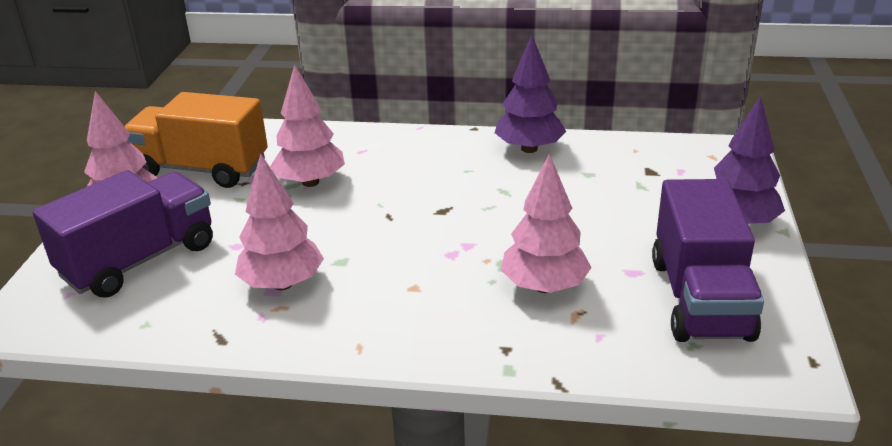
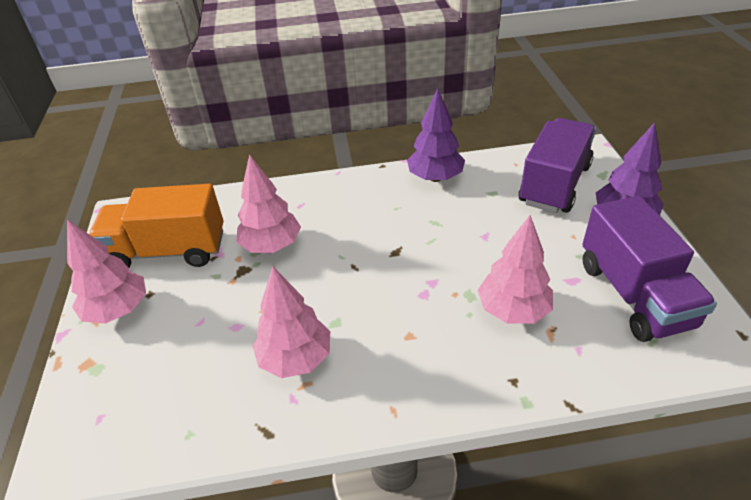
camera: 15 degrees left, 10 degrees up
(139, 260) = (152, 363): purple truck -> purple truck (554, 184)

